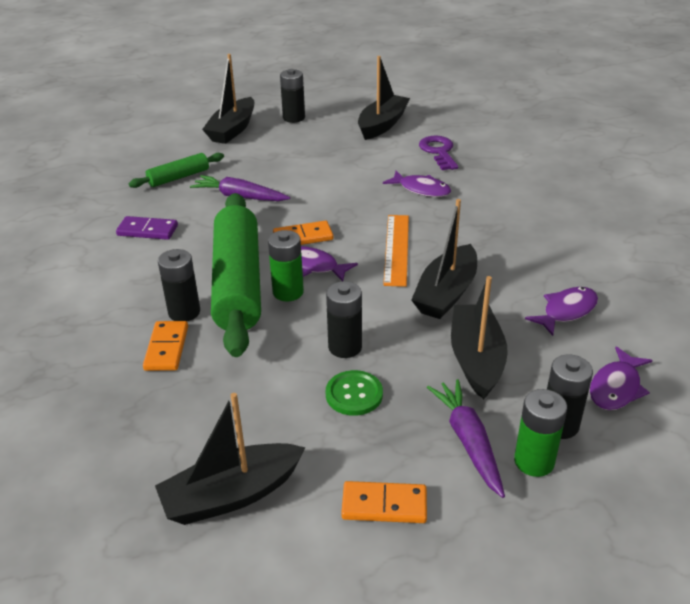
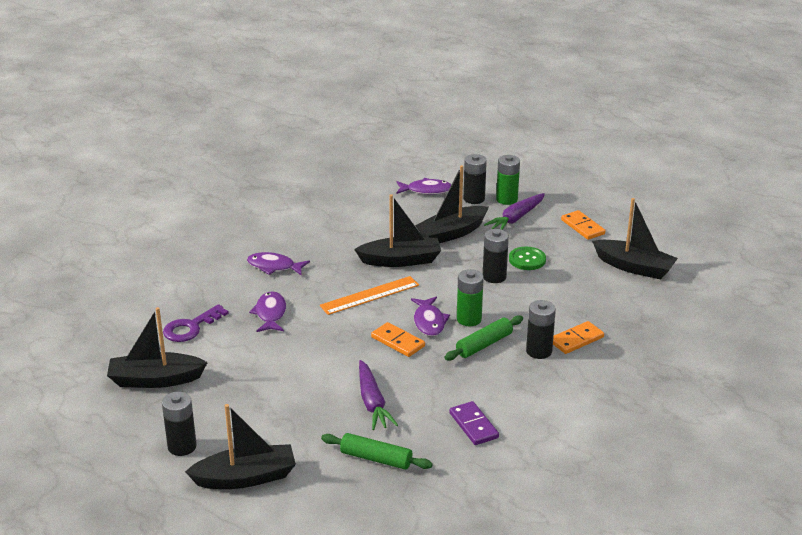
camera: 125 degrees left, 5 degrees down
(237, 283) = (484, 344): green rolling pin -> green rolling pin, size x0.48
(566, 311) = (373, 217): purple fish -> purple fish (274, 267)

